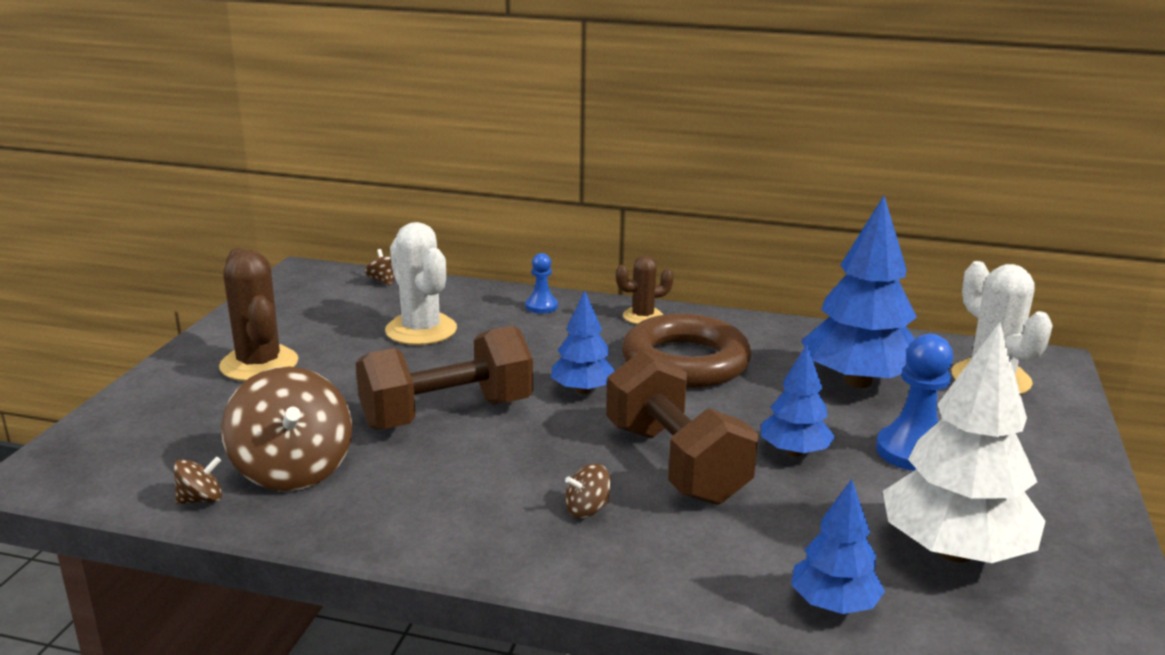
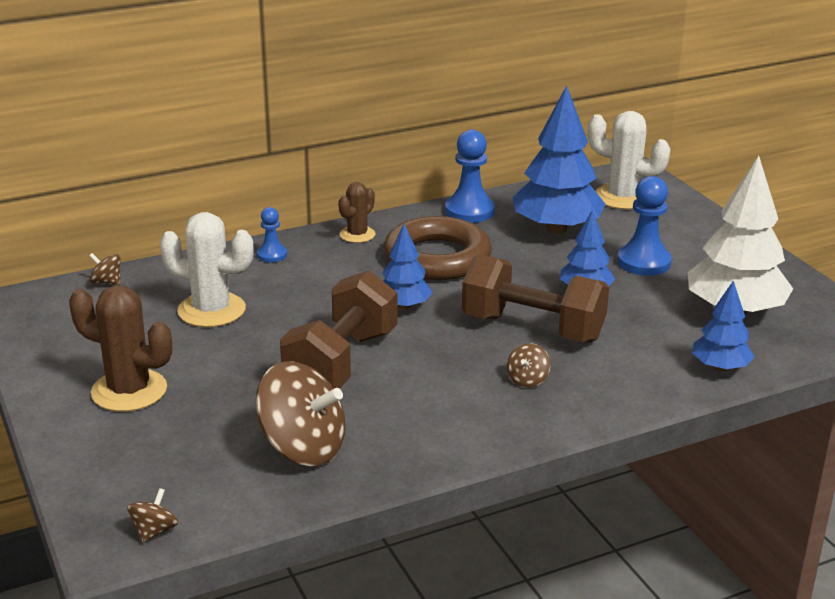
camera: 40 degrees left, 5 degrees up
(201, 499) = (275, 498): brown spinning top -> brown spinning top (154, 531)
(787, 334) = (469, 211): none -> blue pawn

